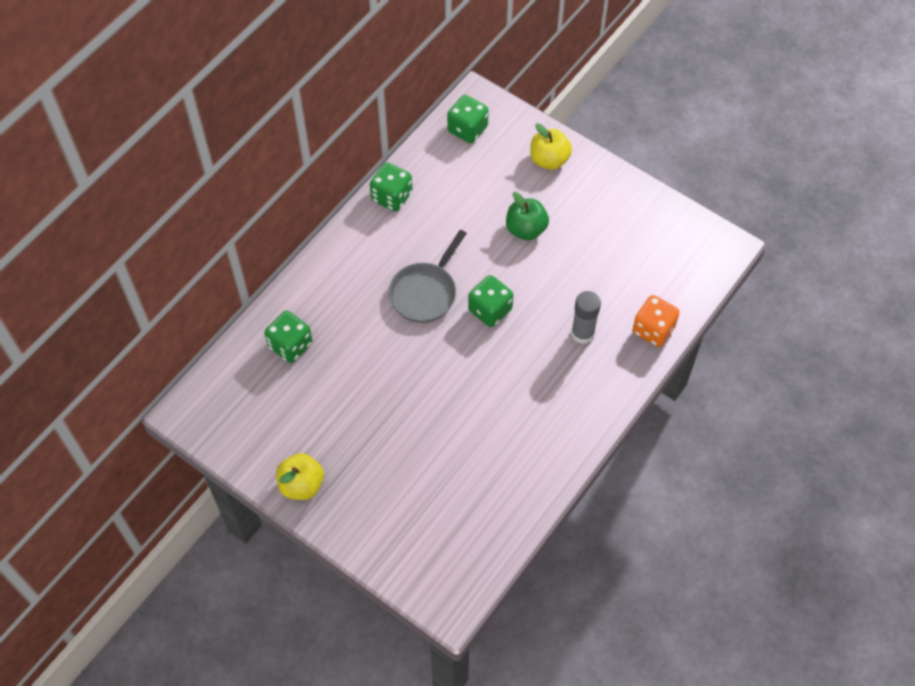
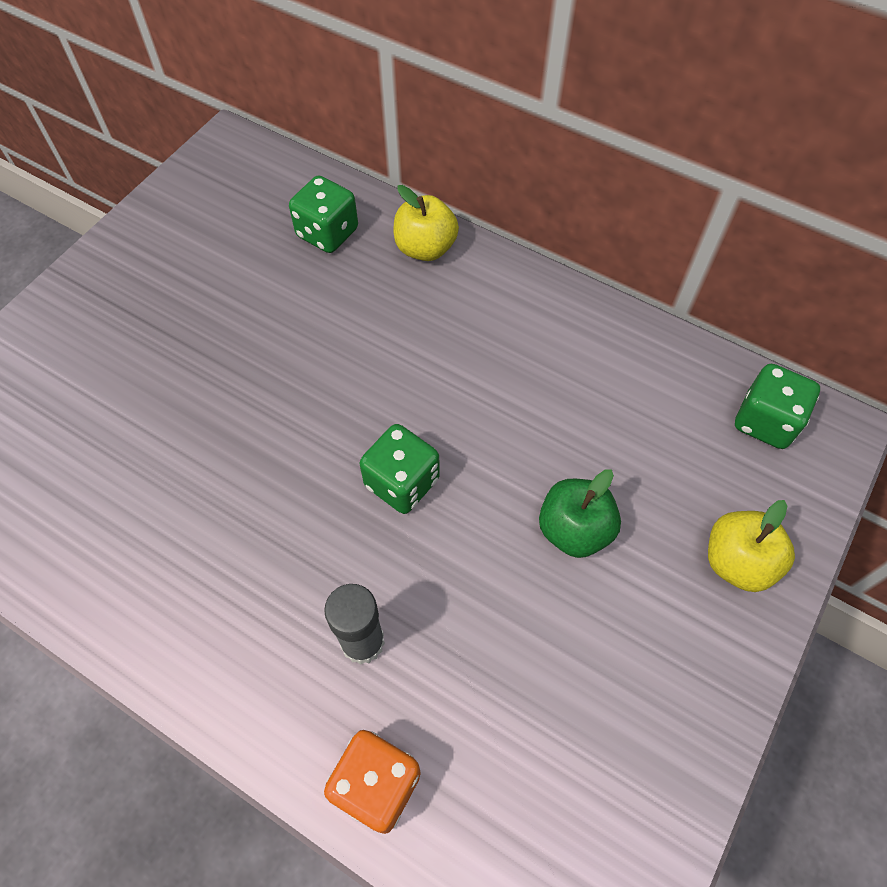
camera: 85 degrees right, 0 degrees up
(301, 485) = (111, 268): yellow apple -> yellow apple (425, 248)
(392, 196) = (600, 326): green dice -> none
(425, 292) = (427, 386): grey pan -> none

